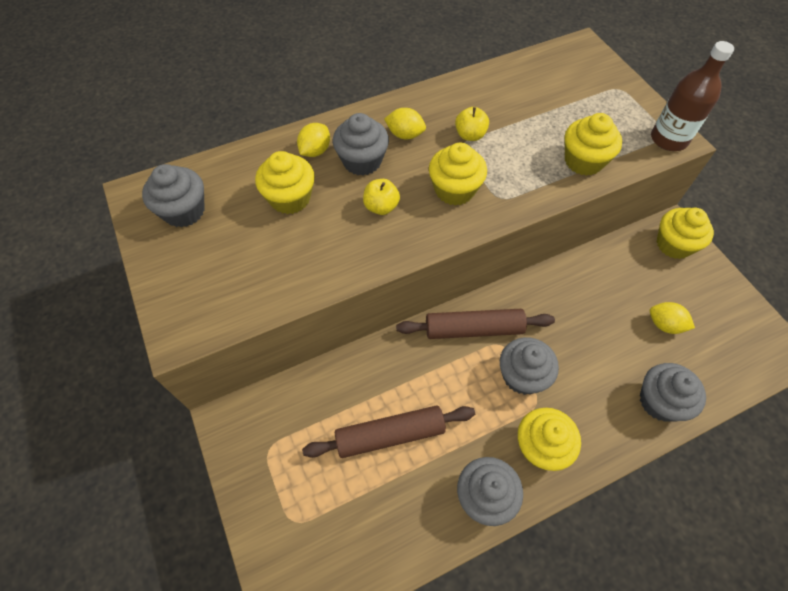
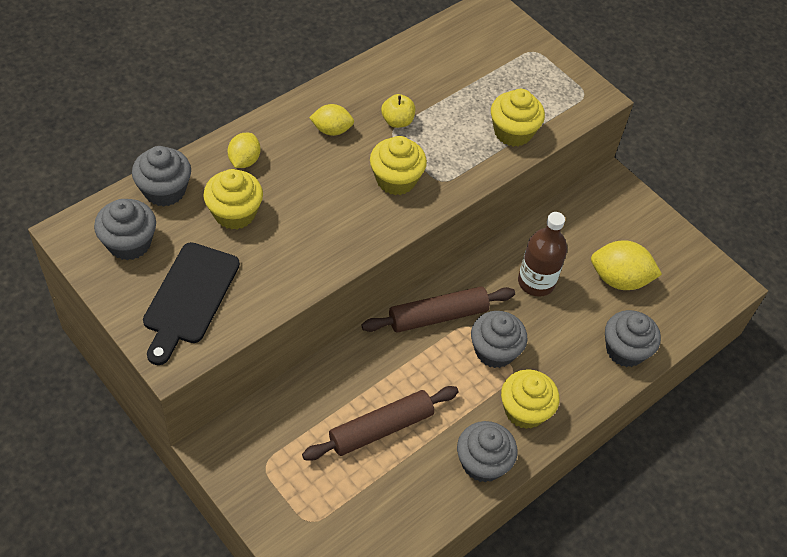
camera: 20 degrees left, 5 degrees down
(219, 274) = (189, 298): none -> black cutting board
(362, 161) = (296, 164): grey cupcake -> grey cupcake (164, 190)
(381, 207) = (329, 207): yellow apple -> none
(664, 324) = (619, 279): yellow lemon -> yellow lemon, size x1.62
(668, 139) = (588, 98): brown bottle -> brown bottle (536, 282)
(674, 244) = (616, 199): yellow cupcake -> none

